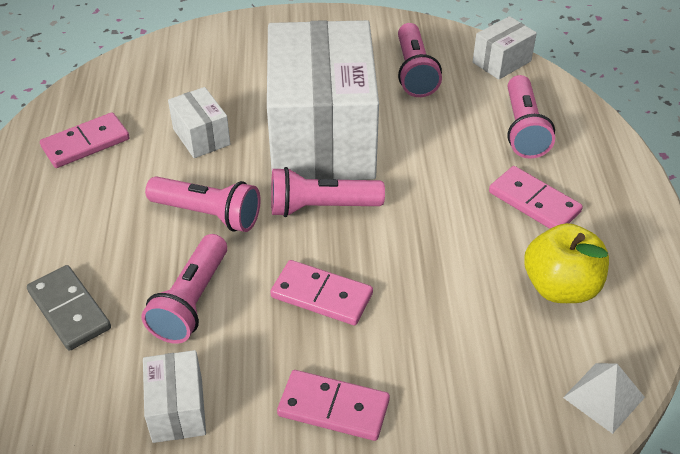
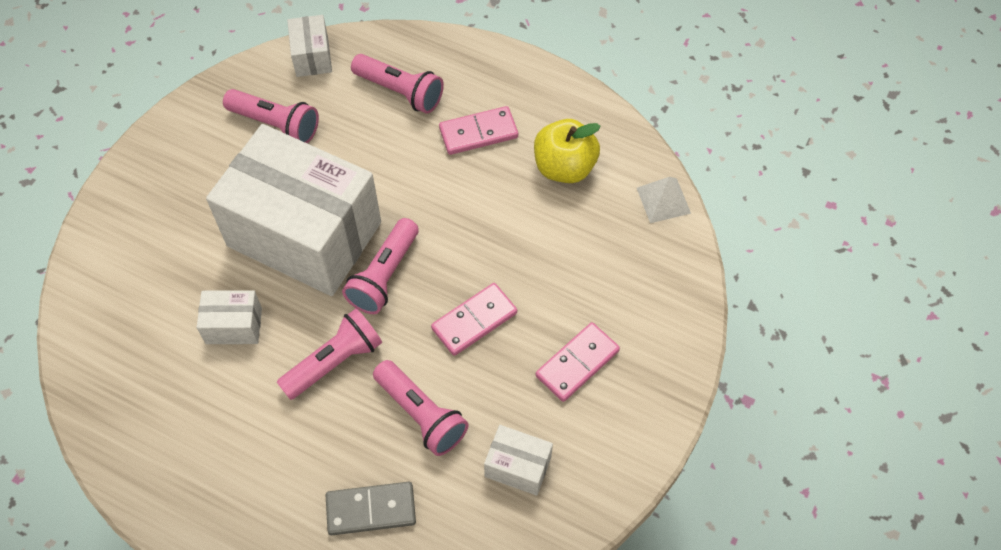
camera: 60 degrees left, 15 degrees up
(85, 143) = (170, 425): pink domino -> none

